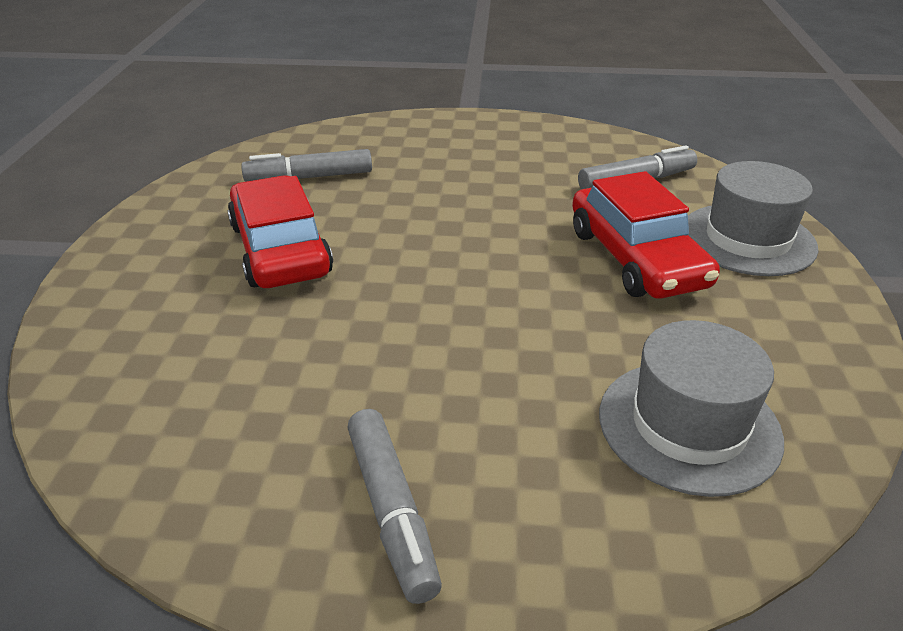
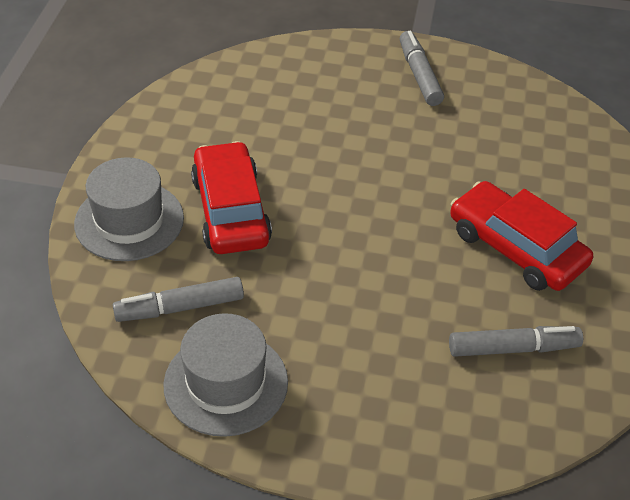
camera: 175 degrees left, 10 degrees up
(280, 249) = (516, 248): red car -> red car turned 150 degrees clockwise
(689, 425) = (261, 96): grey hat -> grey hat (226, 383)

